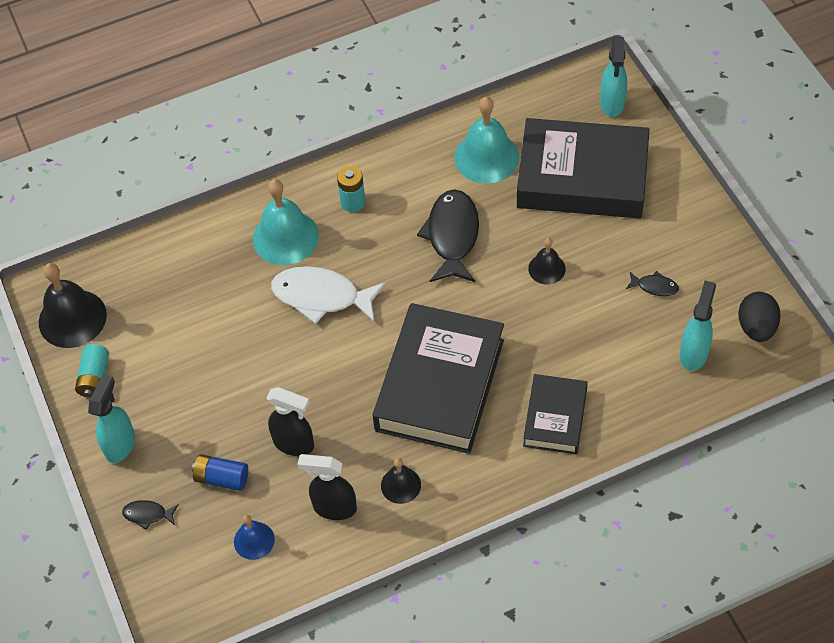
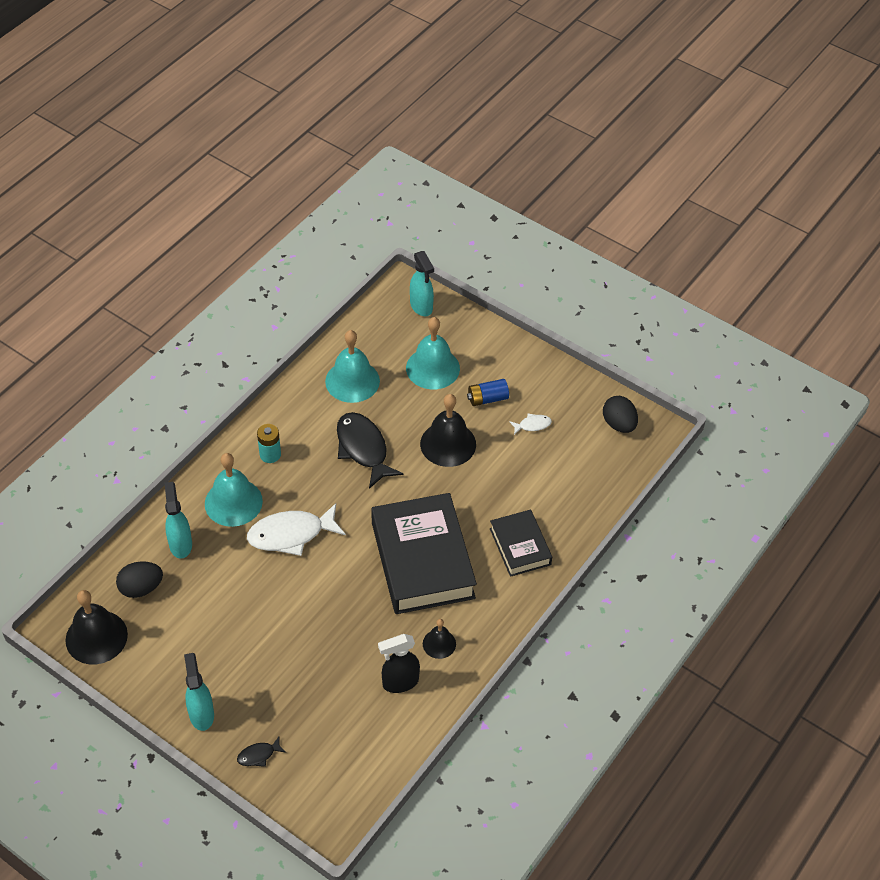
camera: 35 degrees left, 5 degrees down
(95, 378) = (146, 674): turquoise battery -> none
(143, 287) = (141, 588): none -> black egg
(222, 478) = (300, 701): blue battery -> blue battery (487, 398)
(254, 540) = (354, 734): blue bell -> none
(294, 444) = (340, 651): black spray bottle -> none
(546, 268) = (448, 444): black bell -> black bell, size x1.83
(582, 177) = (432, 368): black book -> turquoise bell
(654, 287) = (532, 425): black fish -> white fish
(693, 353) = (588, 460): turquoise spray bottle -> turquoise spray bottle (180, 544)

